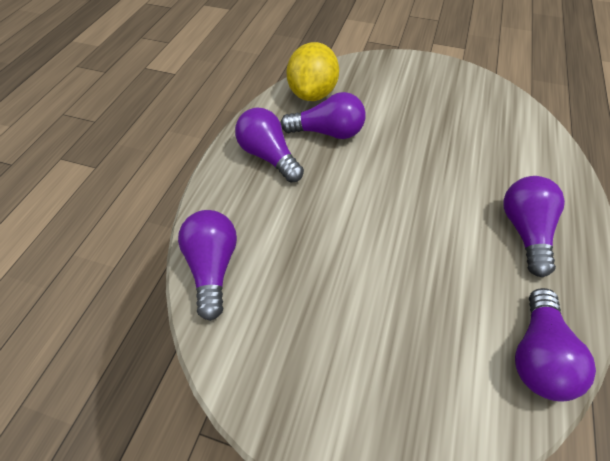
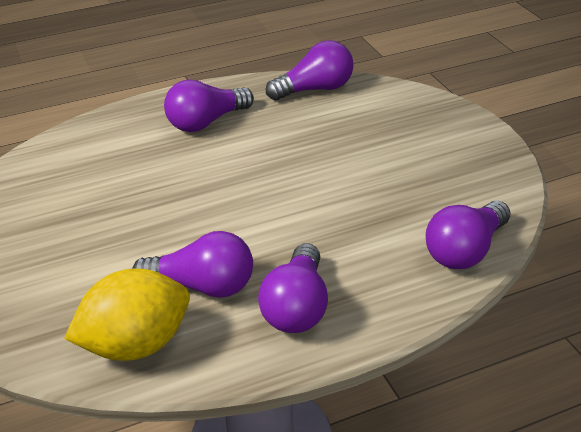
camera: 130 degrees left, 15 degrees down
(327, 132) = (202, 286): purple light bulb -> purple light bulb turned 135 degrees clockwise

